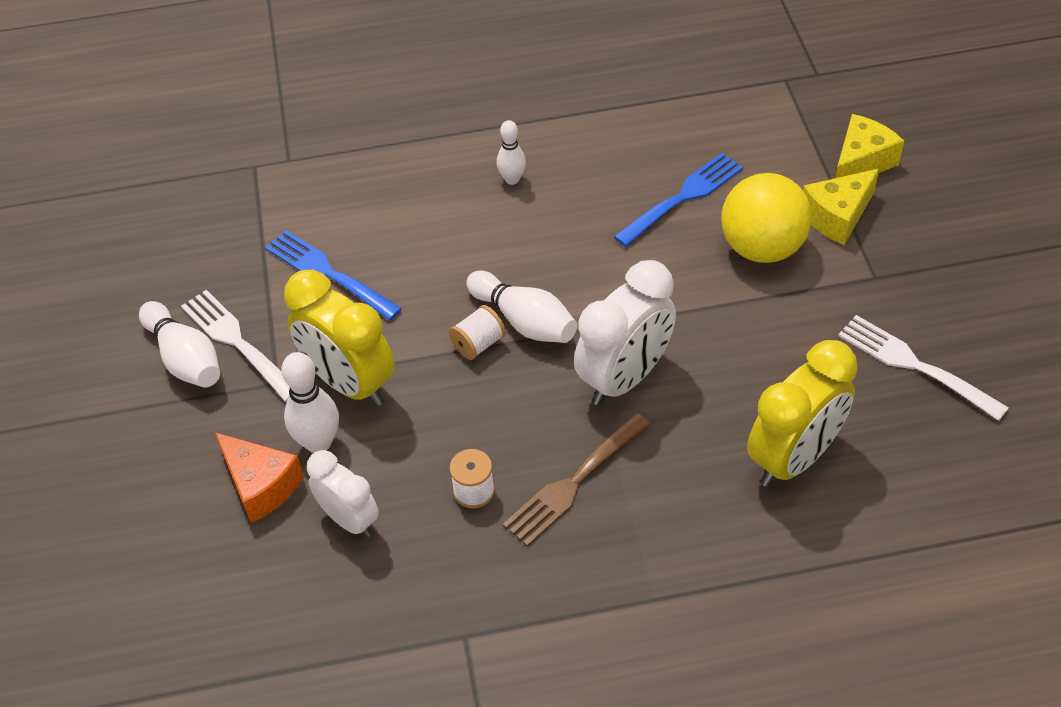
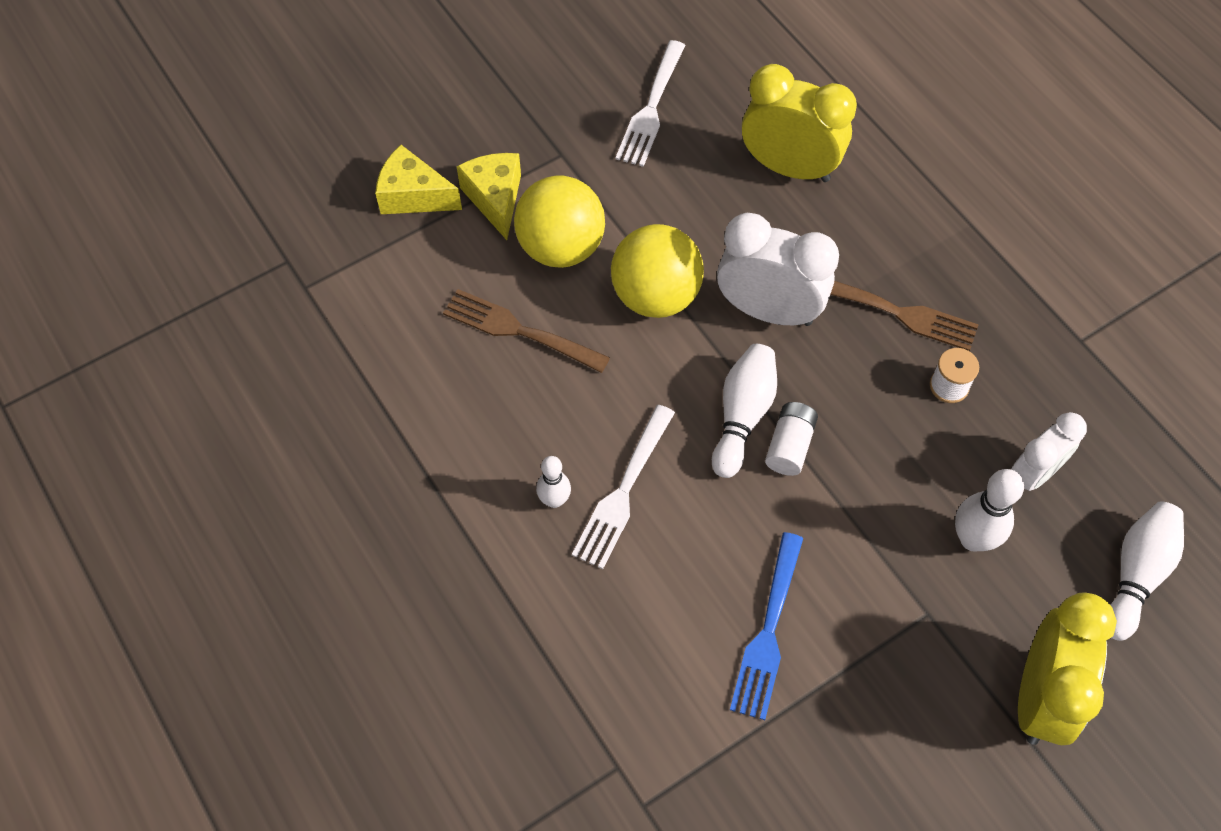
camera: 115 degrees left, 10 degrees up
(185, 358) = (948, 726): white bowling pin -> white bowling pin (1136, 574)
(238, 342) = (901, 679): white fork -> white fork (623, 490)
(261, 486) = (1045, 568): orange cheese -> none
(349, 383) = (893, 543): yellow clock -> yellow clock (1040, 696)
(349, 519) = (1033, 474): white clock -> white clock turned 150 degrees counterclockwise
(478, 344) = (789, 446): white spool -> white battery
(678, 299) = (655, 296): none -> yellow ball
(682, 198) = (520, 331): blue fork -> brown fork
(837, 216) = (495, 198): yellow cheese -> yellow cheese turned 135 degrees counterclockwise

